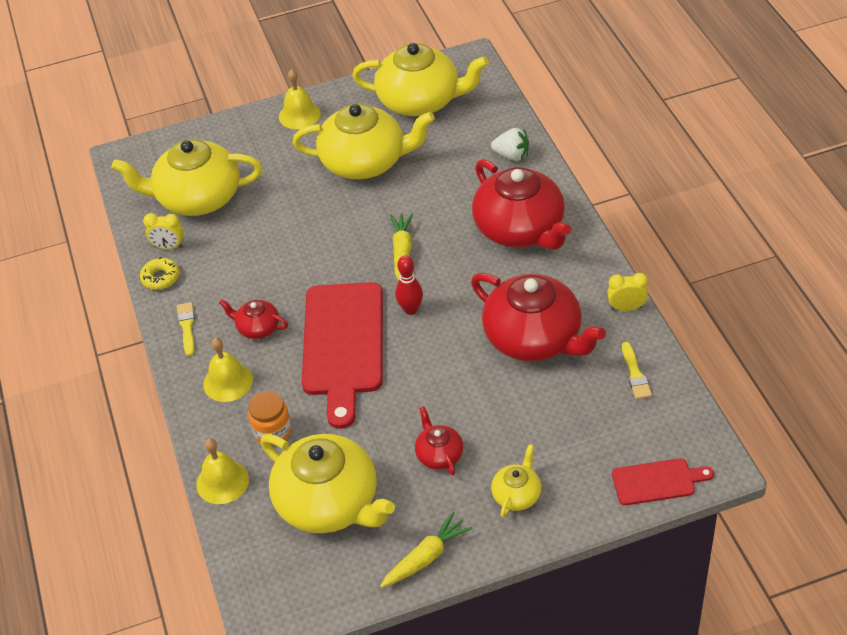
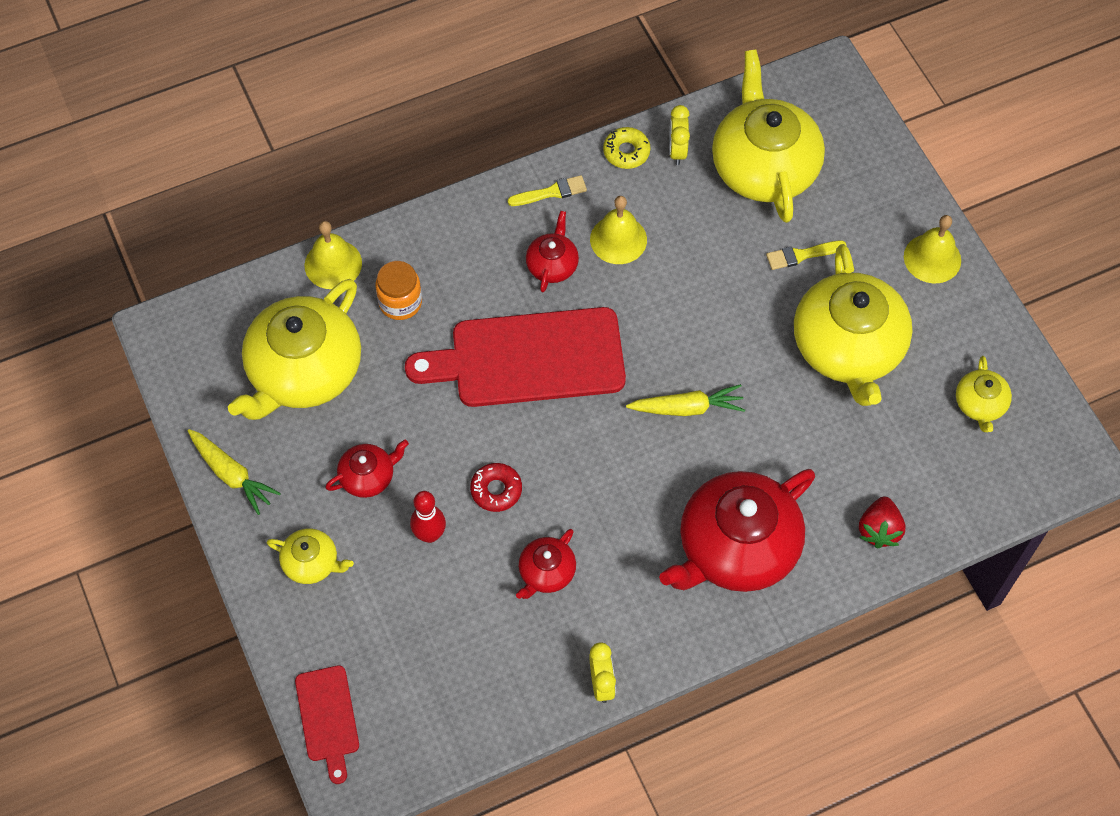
camera: 80 degrees right, 15 degrees up
(228, 382) = (470, 247): yellow bell -> yellow bell (618, 239)
(410, 309) = (587, 427): red bowling pin -> red bowling pin (430, 534)
(420, 101) = (980, 404): yellow teapot -> yellow teapot, size x0.46
(460, 368) = (496, 490): none -> red donut
(512, 155) = (879, 530): white strawberry -> red strawberry
(534, 338) = (546, 572): red teapot -> red teapot, size x0.46
(635, 374) = (490, 694): yellow brush -> yellow brush (802, 255)

